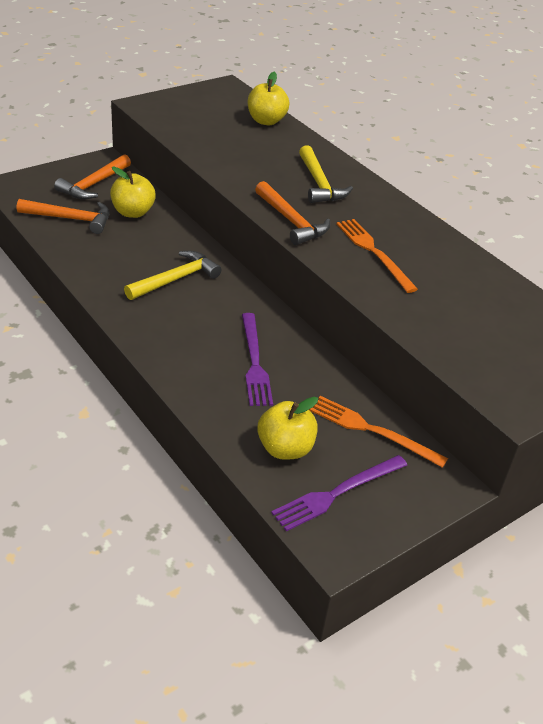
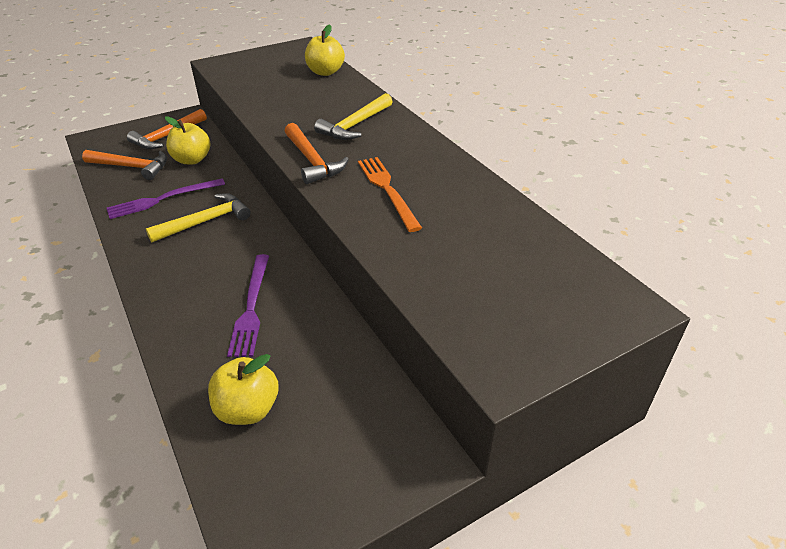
camera: 10 degrees right, 0 degrees up
(319, 184) = (355, 125): yellow hammer -> yellow hammer turned 45 degrees clockwise
(337, 493) = (288, 469): purple fork -> purple fork (163, 199)
(372, 430) = (354, 388): orange fork -> none

